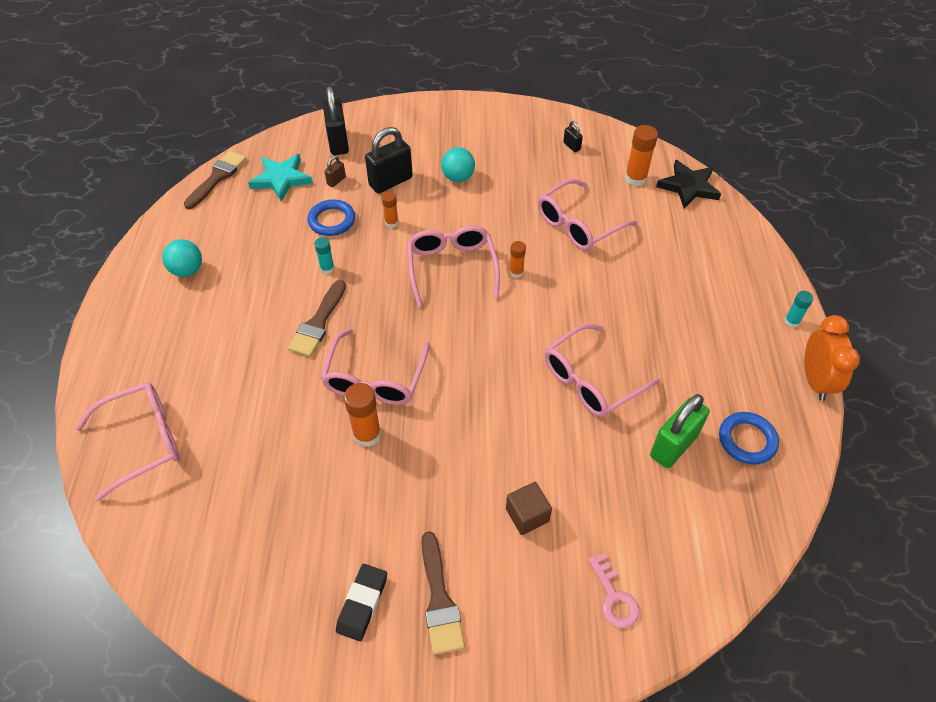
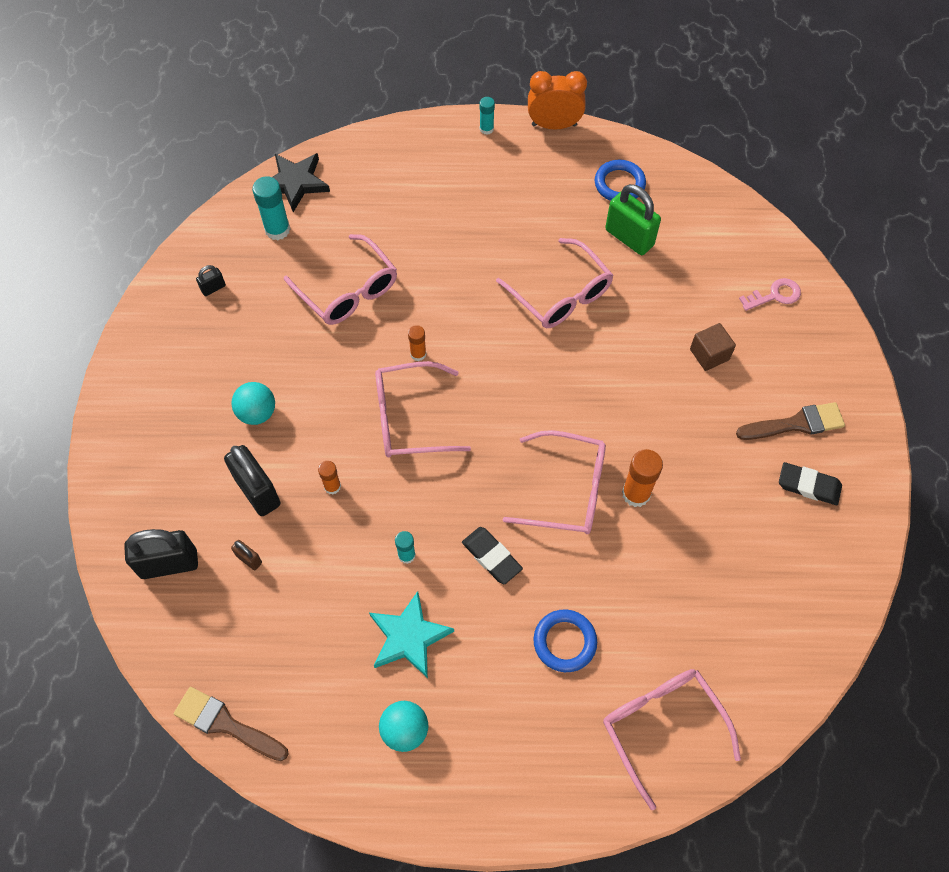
camera: 90 degrees left, 10 degrees up
(281, 179) = (238, 632): turquoise star -> turquoise star (408, 637)
(318, 323) = (491, 557): brown brush -> black eraser
(332, 220) = (324, 557): blue ring -> blue ring (564, 642)
(635, 178) = (277, 230): orange glue stick -> turquoise glue stick

